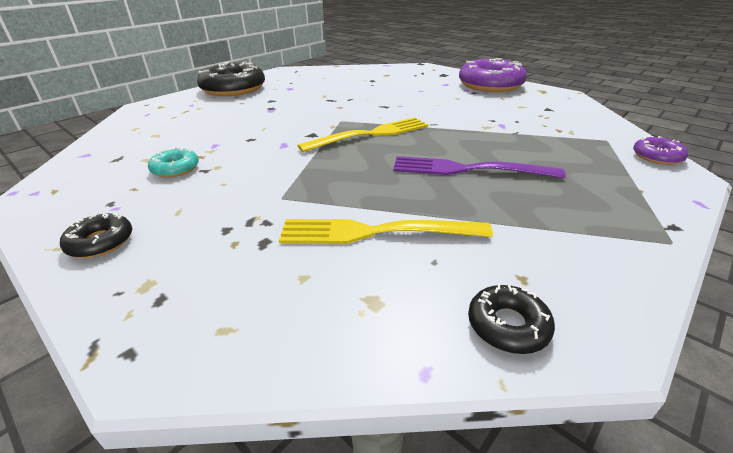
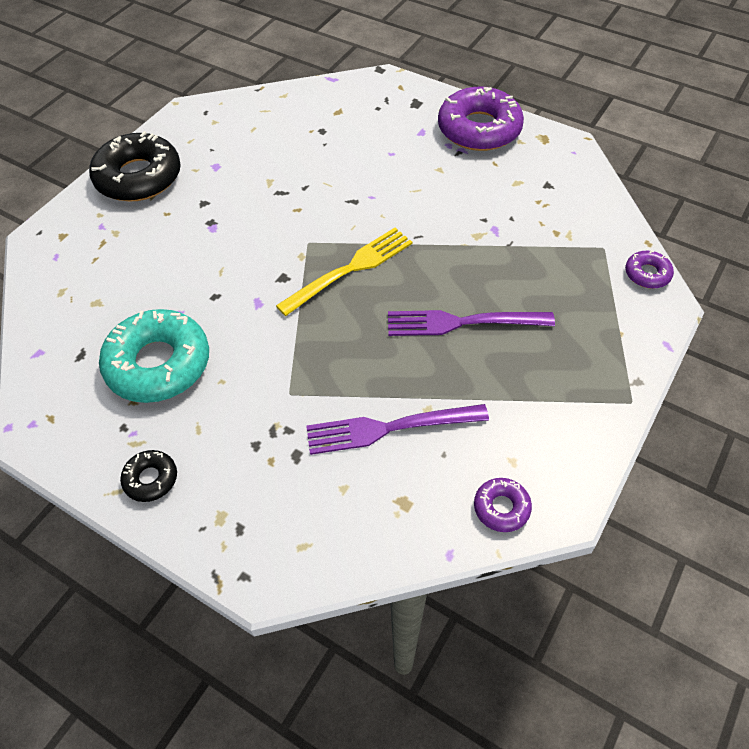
camera: 10 degrees left, 20 degrees up
(175, 169) = (158, 364): turquoise donut -> turquoise donut, size x2.13
(375, 232) = (390, 428): yellow fork -> purple fork
(508, 325) = (501, 508): black donut -> purple donut

